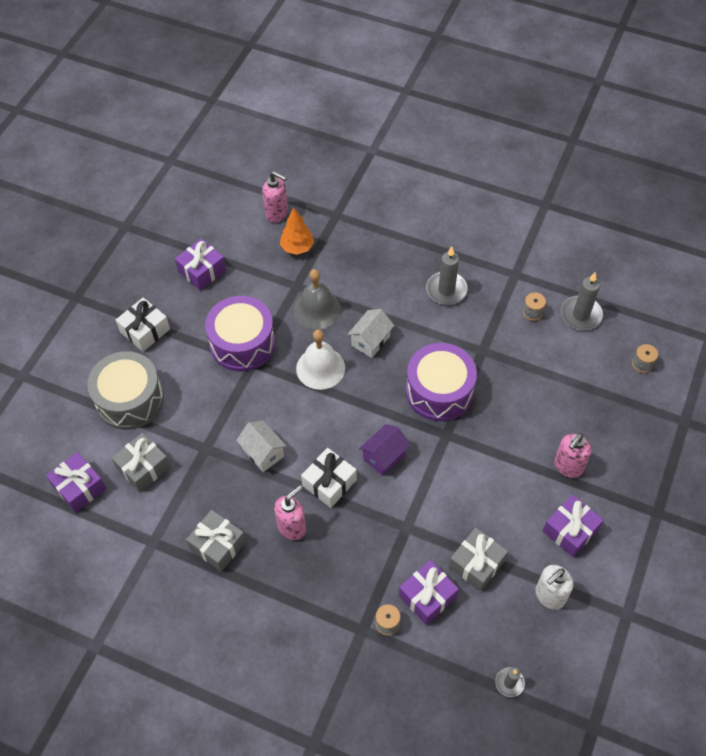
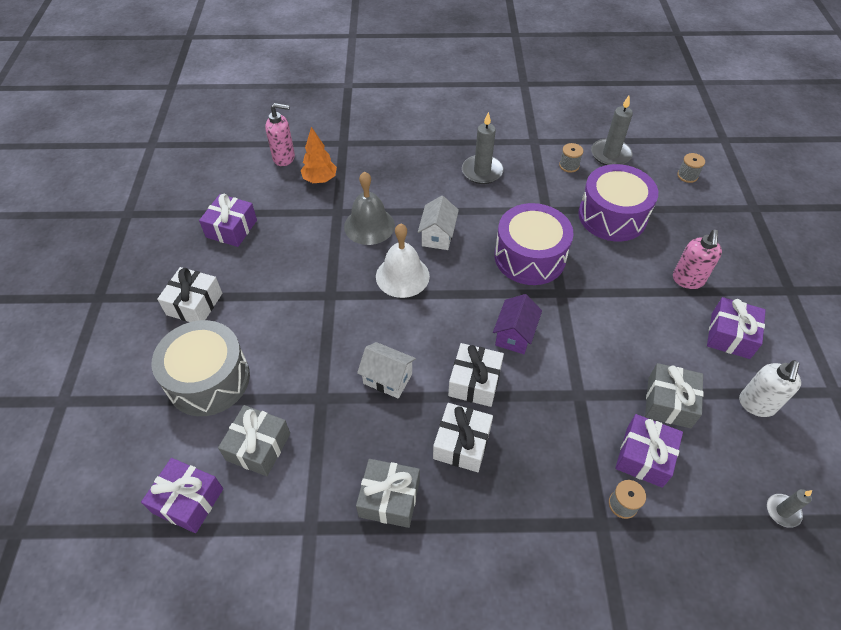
camera: 25 degrees left, 5 degrees down
(242, 343) = (309, 280): purple drum -> purple drum (612, 216)
(292, 527) = (461, 443): pink soap dispenser -> white gift

